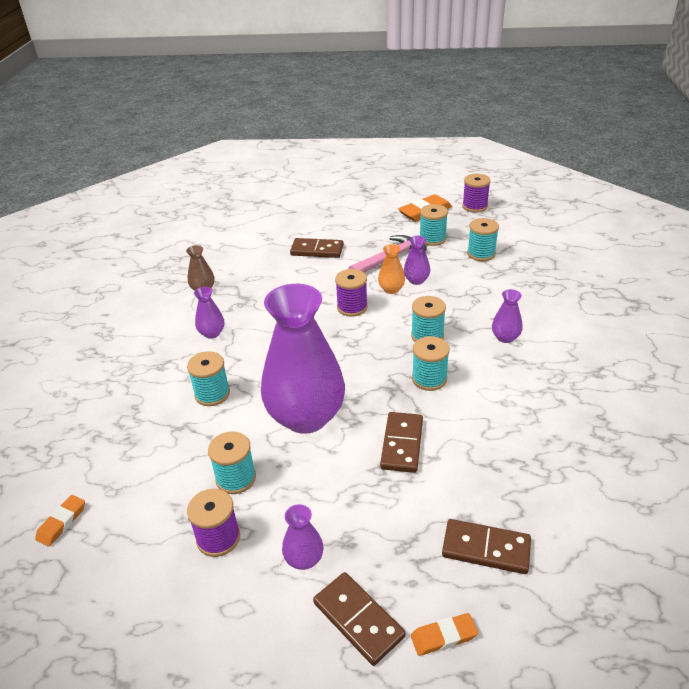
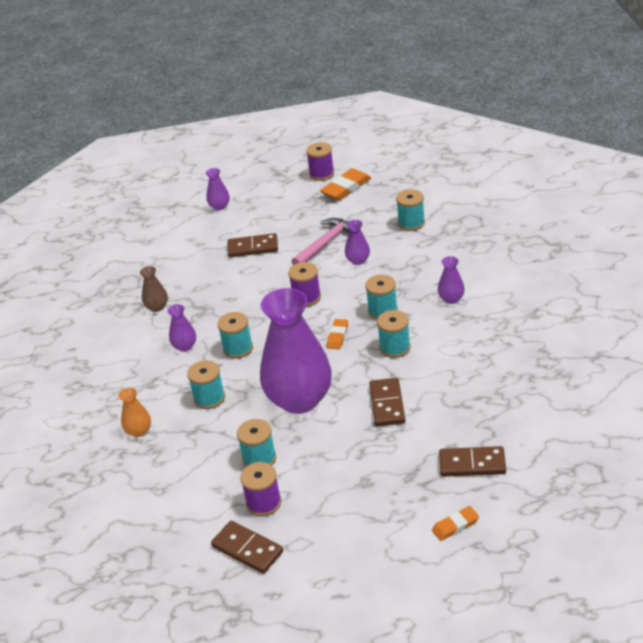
camera: 10 degrees left, 0 degrees up
(62, 522) = (129, 521): orange eraser -> orange eraser (337, 336)
(304, 559) = (337, 501): purple vase -> purple vase (219, 206)
(358, 619) = (391, 529): brown domino -> brown domino (247, 549)
(391, 289) = (337, 273): orange vase -> orange vase (139, 431)
(432, 239) = (361, 216): turquoise spool -> turquoise spool (238, 348)
(474, 206) = (393, 174): purple spool -> purple spool (322, 174)

